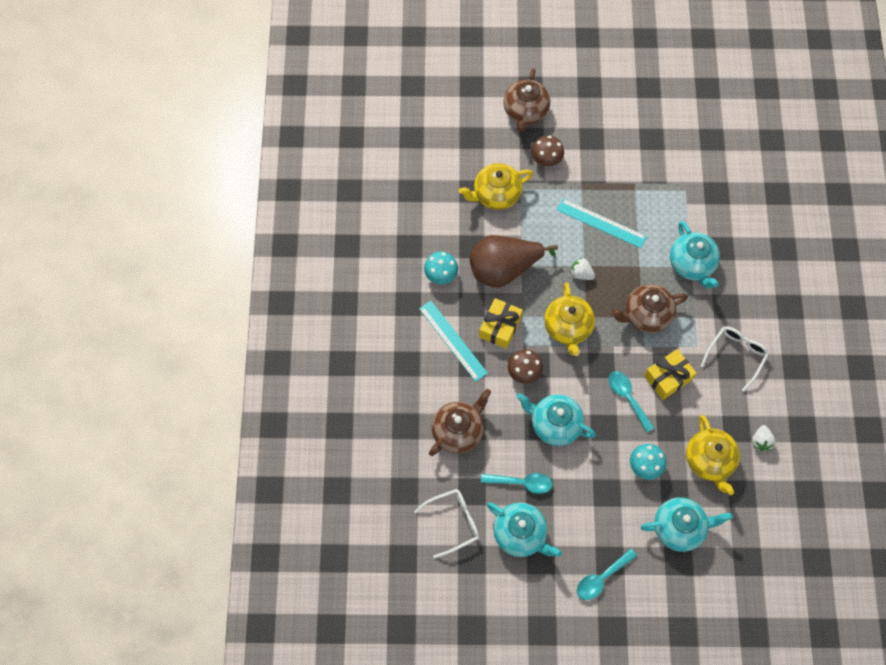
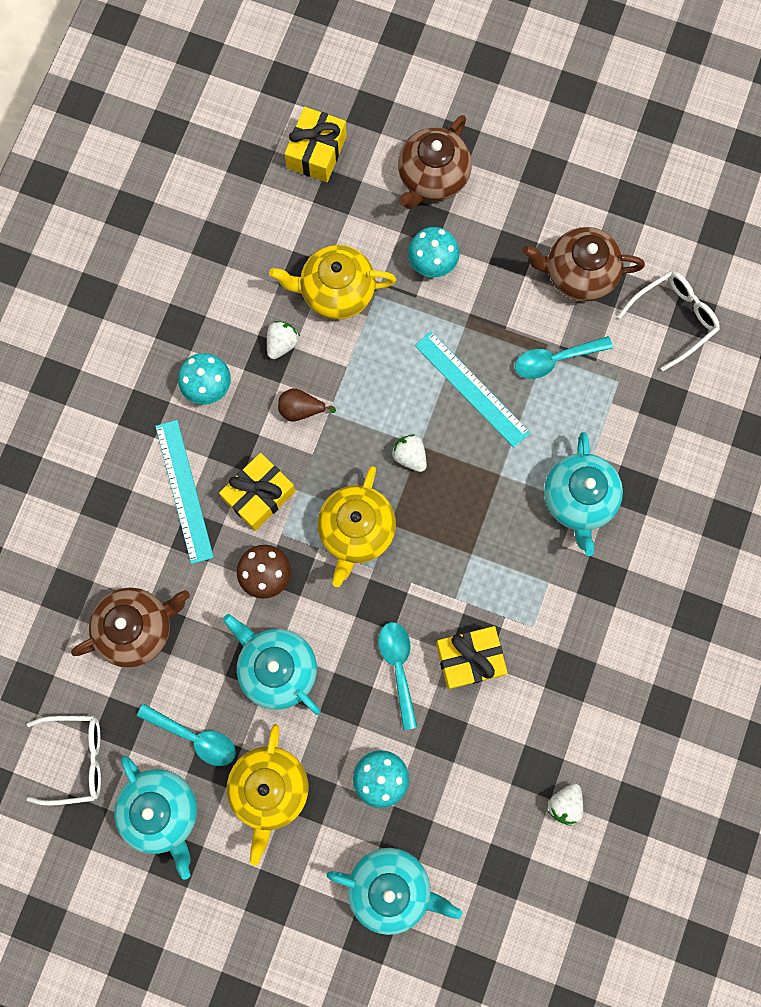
camera: 20 degrees right, 10 degrees up
(449, 119) = (316, 152): none -> yellow gift
(476, 235) = (282, 344): none -> white strawberry
(504, 269) = (301, 409): brown pear -> brown pear, size x0.41
(546, 159) = (432, 262): brown mushroom -> turquoise mushroom
(601, 578) = (249, 918): turquoise spoon -> turquoise spoon (555, 360)
(646, 315) = (478, 553): brown teapot -> brown teapot (579, 274)
(709, 460) = (477, 805): yellow teapot -> yellow teapot (270, 789)
(736, 355) = (584, 661): white glasses -> white glasses (674, 318)

